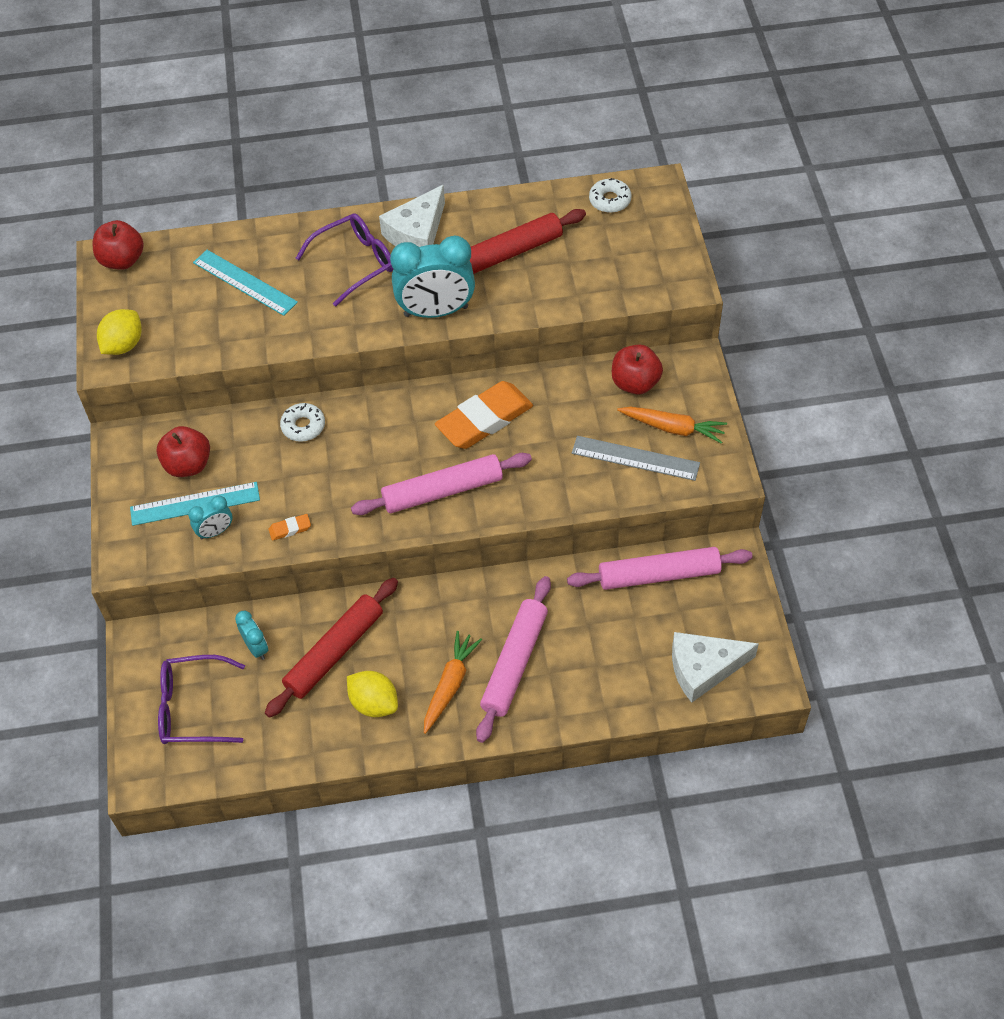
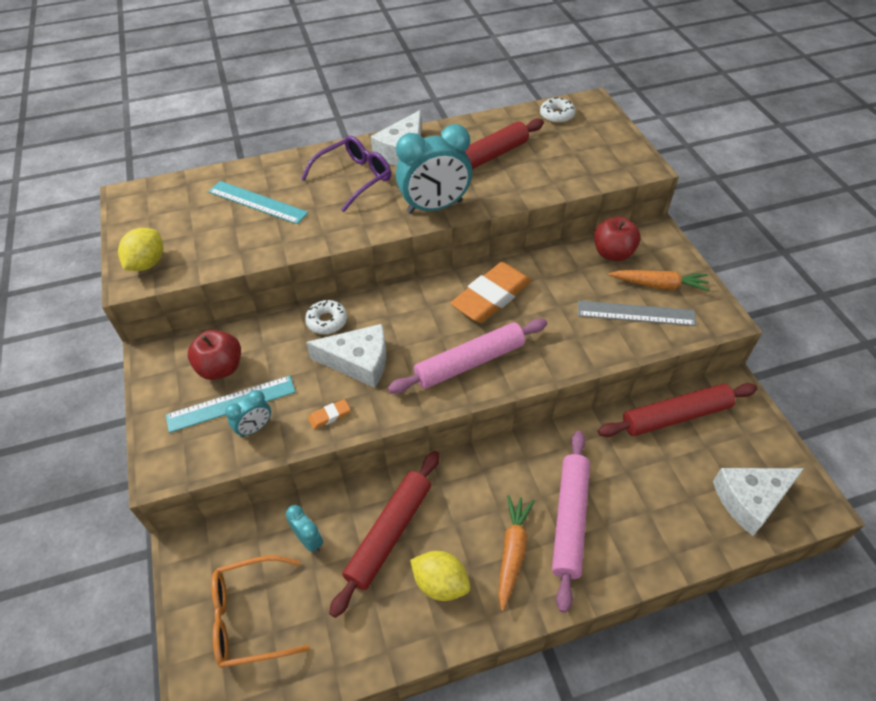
camera: 10 degrees left, 5 degrees down
(122, 260) = (143, 196): red apple -> none
(193, 708) = (250, 617): purple glasses -> orange glasses
(328, 476) = (359, 362): none -> white cheese
(658, 575) = (675, 416): pink rolling pin -> red rolling pin

